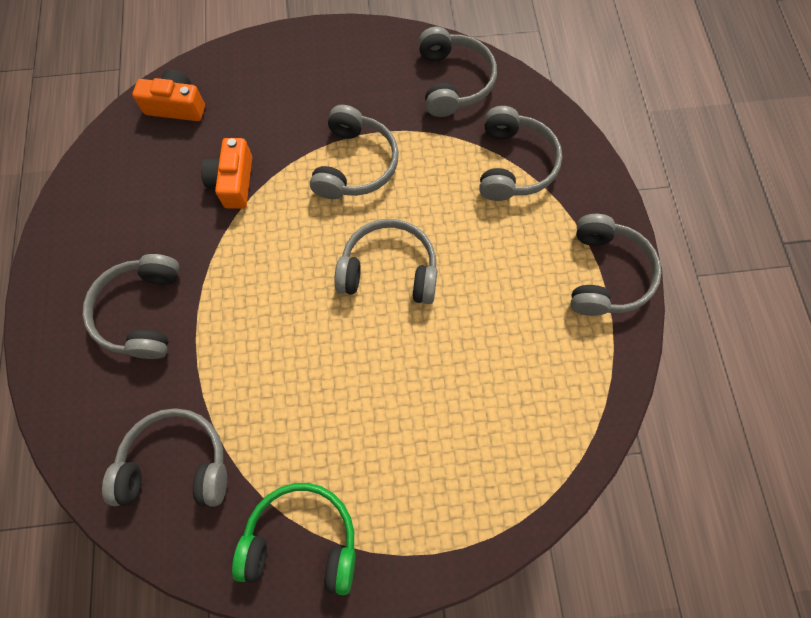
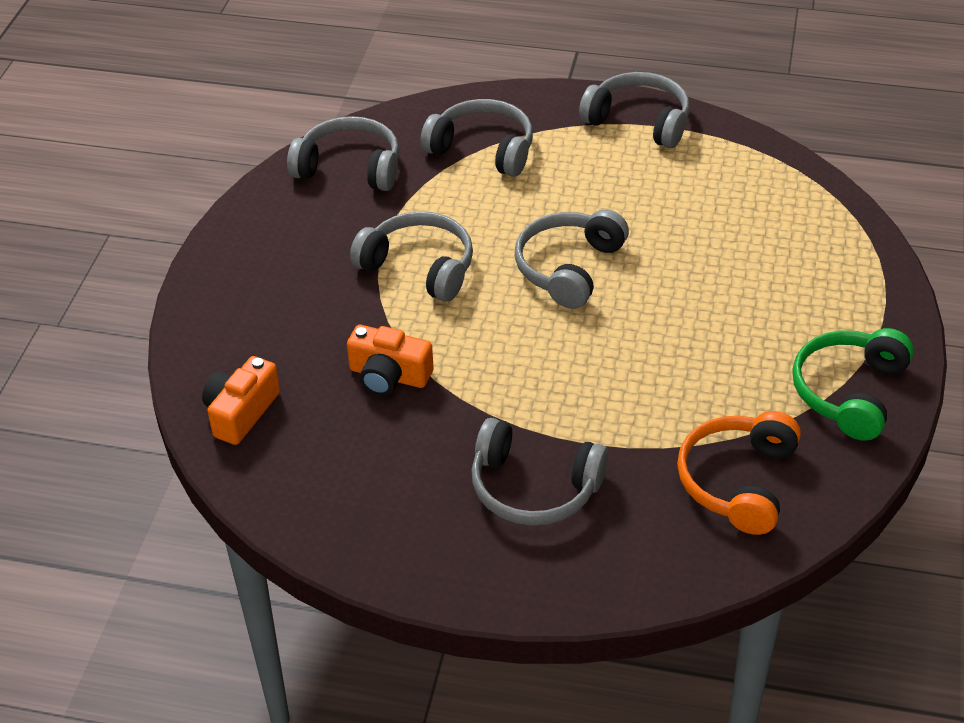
camera: 70 degrees left, 25 degrees down
(177, 464) = (738, 481): grey headphones -> orange headphones

